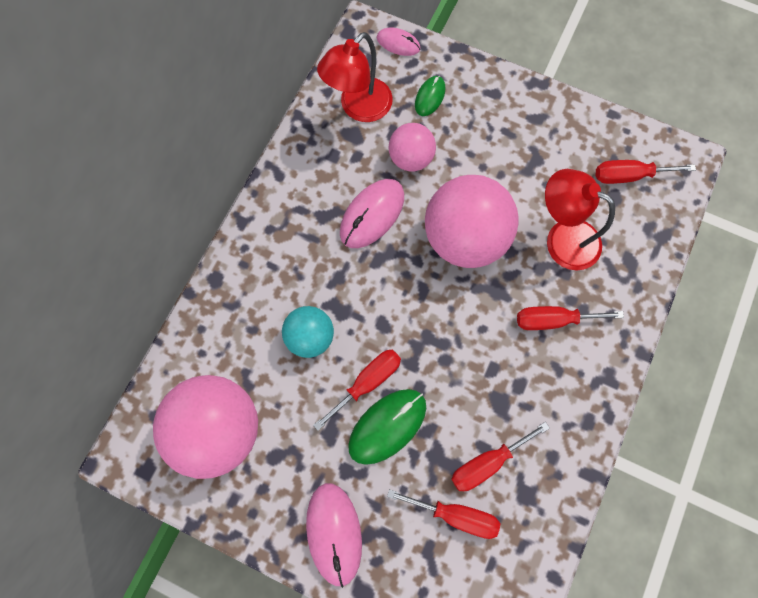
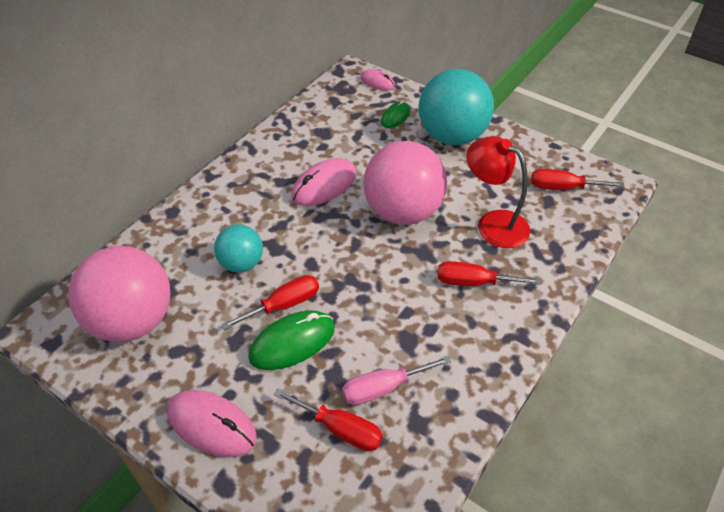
camera: 10 degrees right, 25 degrees down
(334, 533) = (212, 425): pink mouse -> pink mouse turned 60 degrees counterclockwise
(358, 108) = (333, 116): red lamp -> none
(411, 158) = (369, 153): pink ball -> none
(487, 462) = (383, 388): red screwdriver -> pink screwdriver
(499, 118) = (452, 136): none -> turquoise ball

